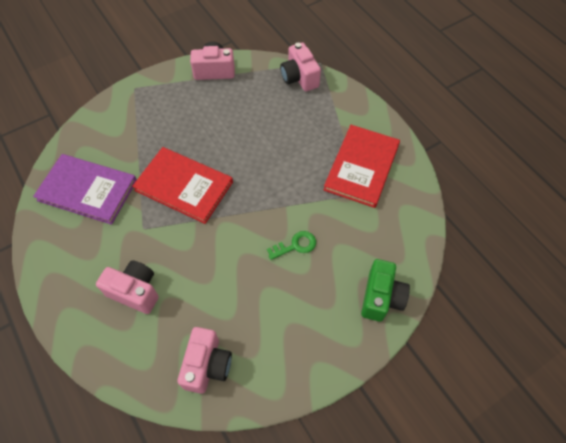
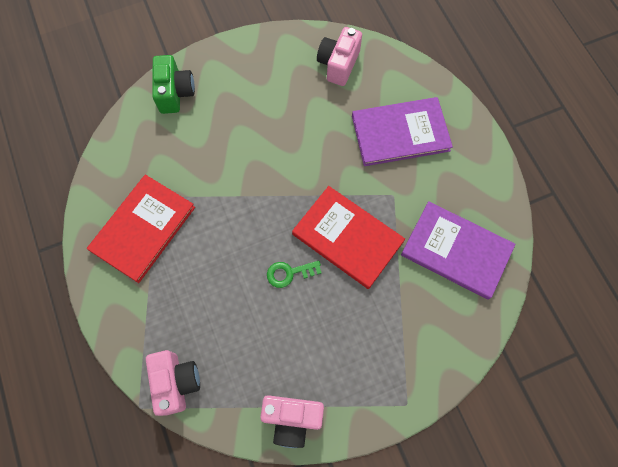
camera: 170 degrees left, 10 degrees up
(135, 291) = (400, 133): pink camera -> purple book
(295, 245) = (240, 152): green key -> green key (289, 273)
(381, 297) = (175, 93): green camera -> green camera turned 150 degrees clockwise

